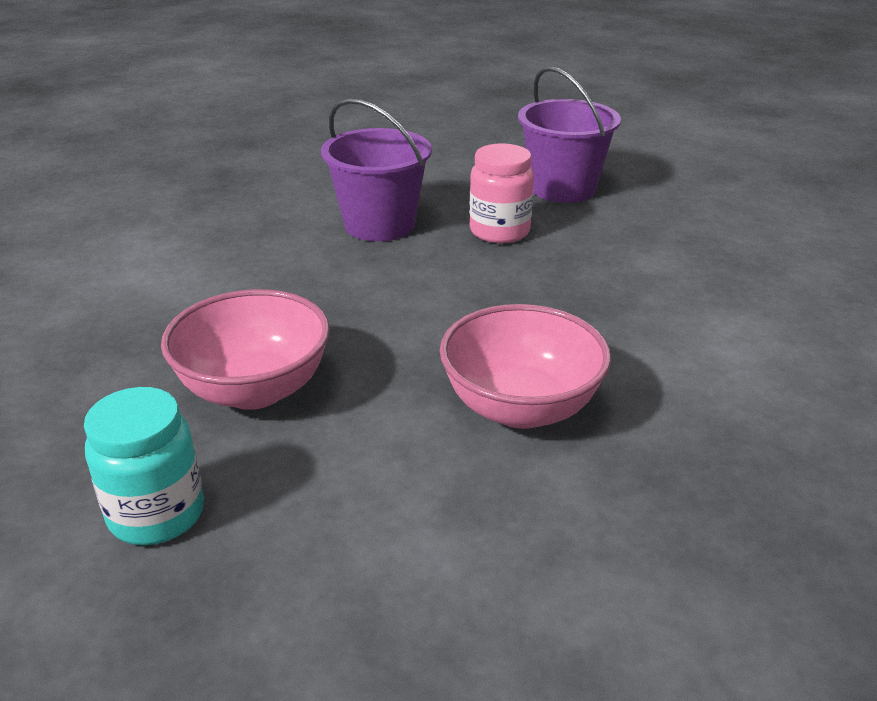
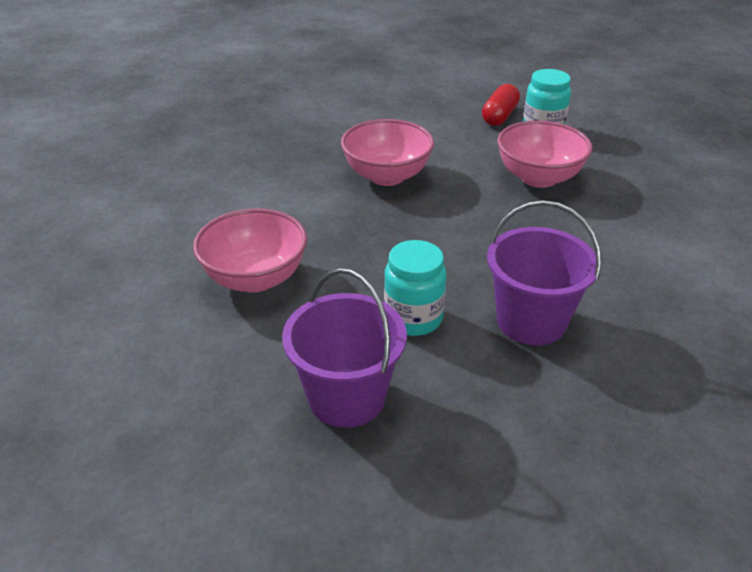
camera: 175 degrees right, 5 degrees up
(227, 571) = (499, 116): none -> red capsule
(499, 231) = (413, 318): pink jar -> turquoise jar
(683, 272) = (255, 278): none -> pink bowl

